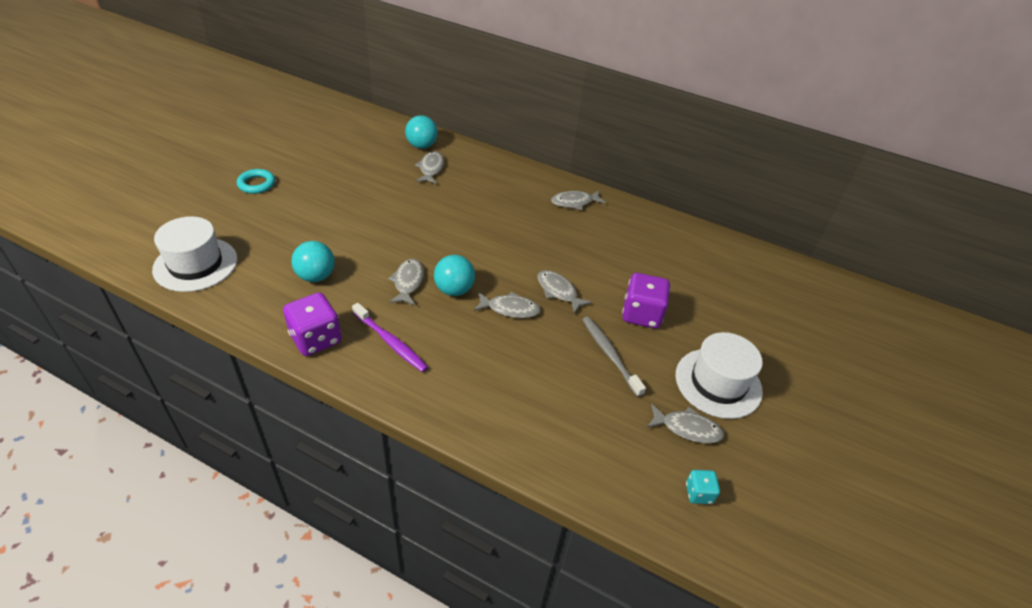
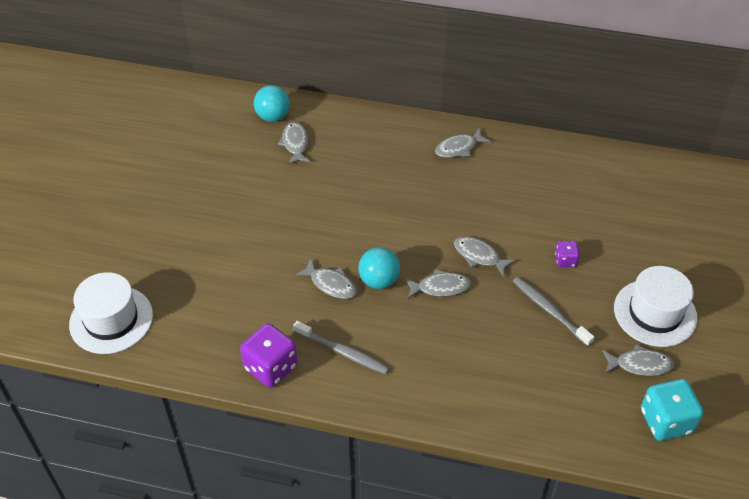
camera: 10 degrees left, 5 degrees up
(256, 184) = (122, 210): turquoise ring -> none
(316, 276) = (238, 301): turquoise ball -> none
(391, 342) = (343, 352): purple toothbrush -> grey toothbrush
(408, 282) = (331, 284): grey fish -> grey fish turned 135 degrees clockwise
(641, 314) = (565, 260): purple dice -> purple dice, size x0.52
(699, 493) = (666, 421): turquoise dice -> turquoise dice, size x1.91

